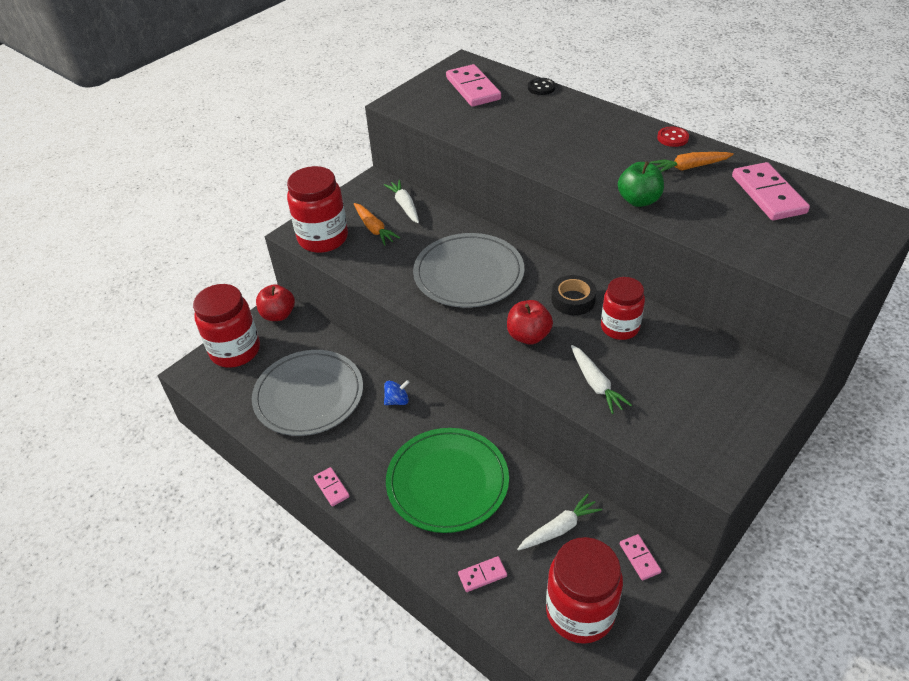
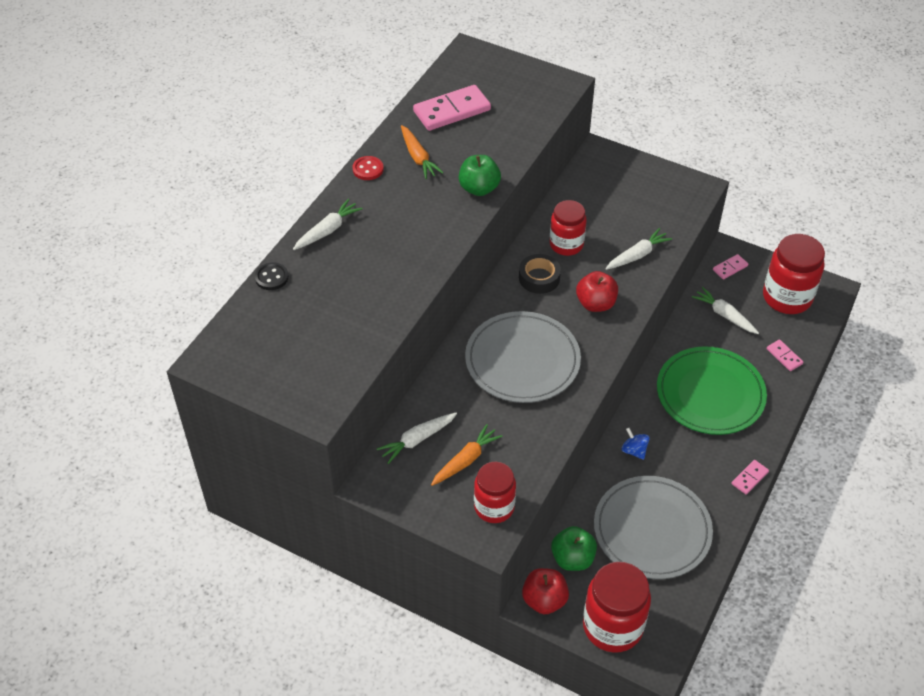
camera: 105 degrees left, 5 degrees up
(306, 337) = (572, 558): none -> green apple
(323, 238) = (494, 507): red jar -> red jar, size x0.66
(473, 88) = (277, 340): pink domino -> none
(592, 114) = (327, 230): none -> white carrot

